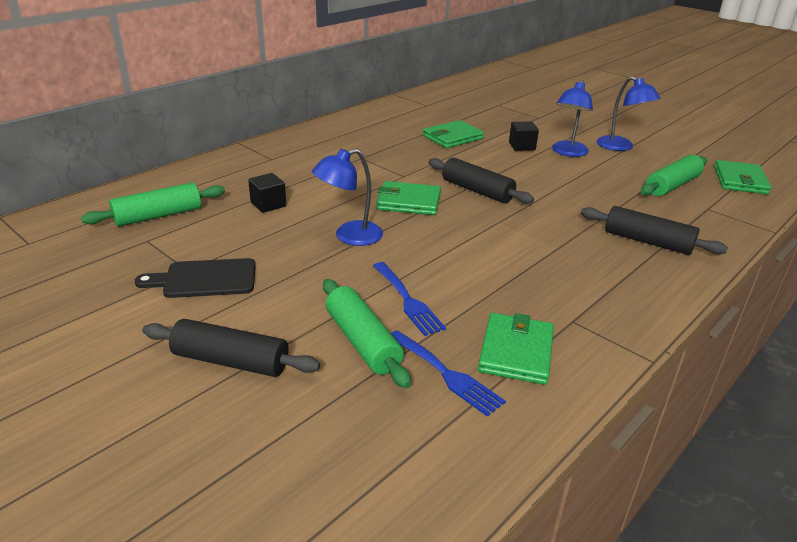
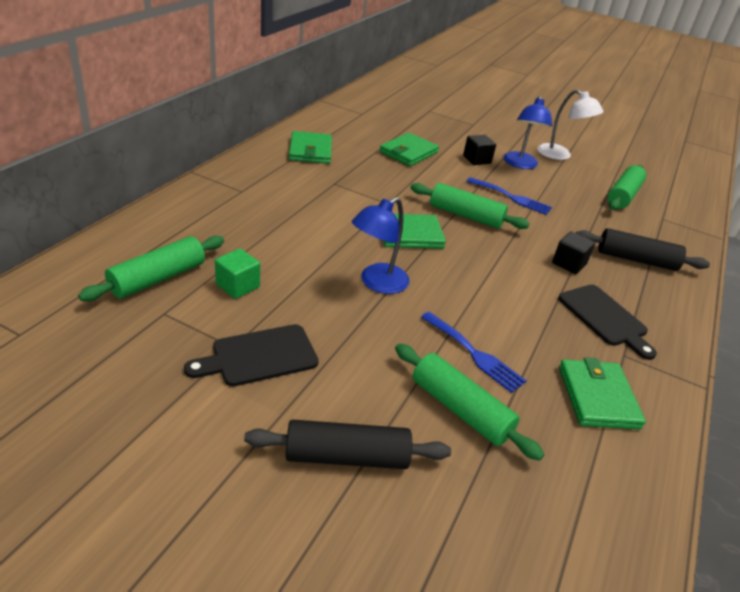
camera: 20 degrees left, 5 degrees up
(221, 227) = (238, 286): none -> green cube
(268, 204) = (272, 251): black cube -> black cube (569, 263)
(446, 374) = (554, 433): blue fork -> blue fork (512, 197)
(477, 191) = (465, 215): black rolling pin -> green rolling pin
(572, 287) = (604, 318): none -> black cutting board
(620, 147) = (560, 155): blue lamp -> white lamp
(740, 180) = (671, 186): green wallet -> green wallet (310, 151)

